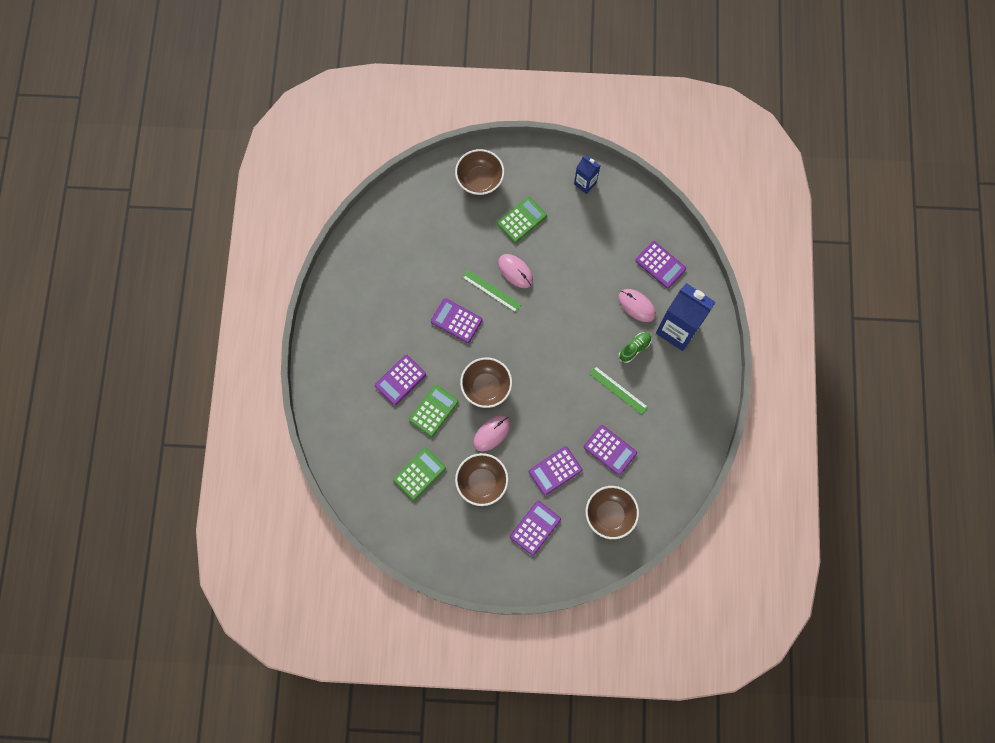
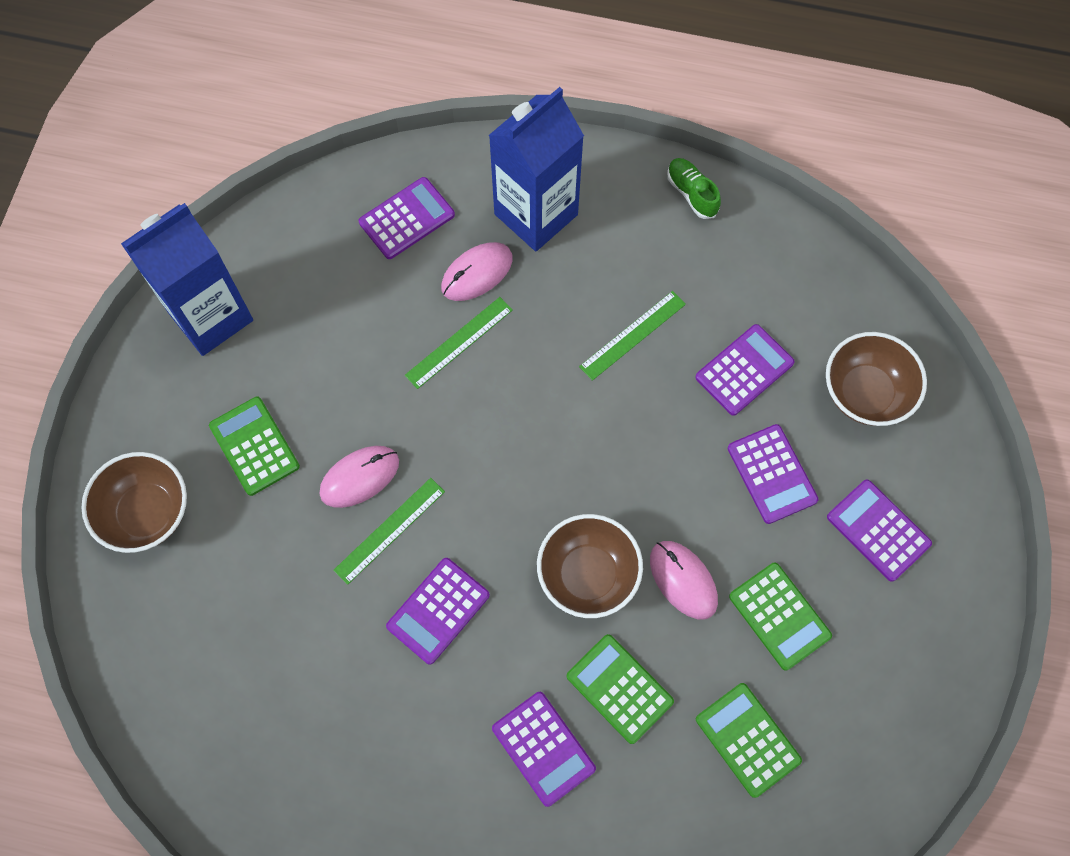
camera: 80 degrees left, 5 degrees down
(482, 482) = (779, 616): brown bowl -> green calculator
(585, 183) = (211, 316): blue carton -> blue carton, size x1.90
(596, 304) = (459, 342): none -> green ruler
(634, 348) = (558, 292): green shoe -> green shoe (691, 193)

